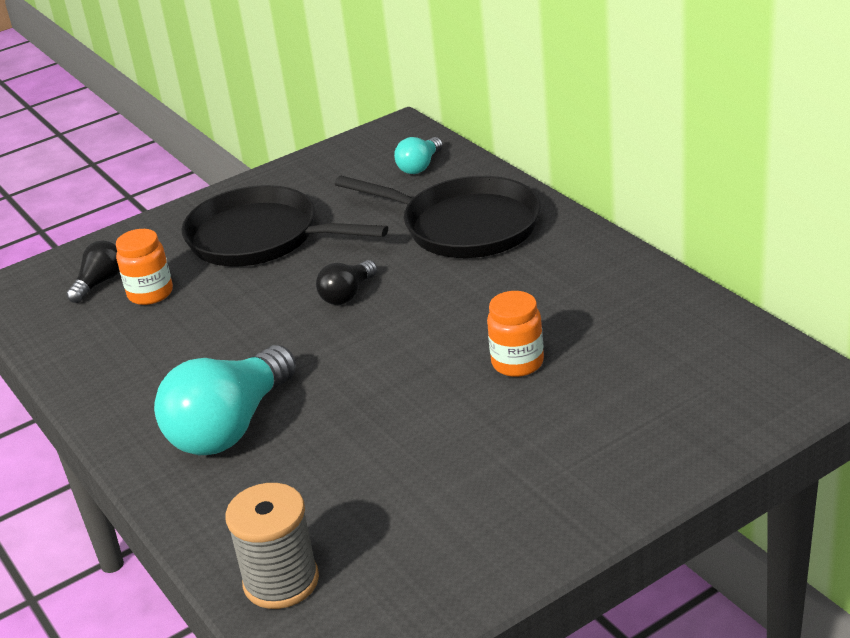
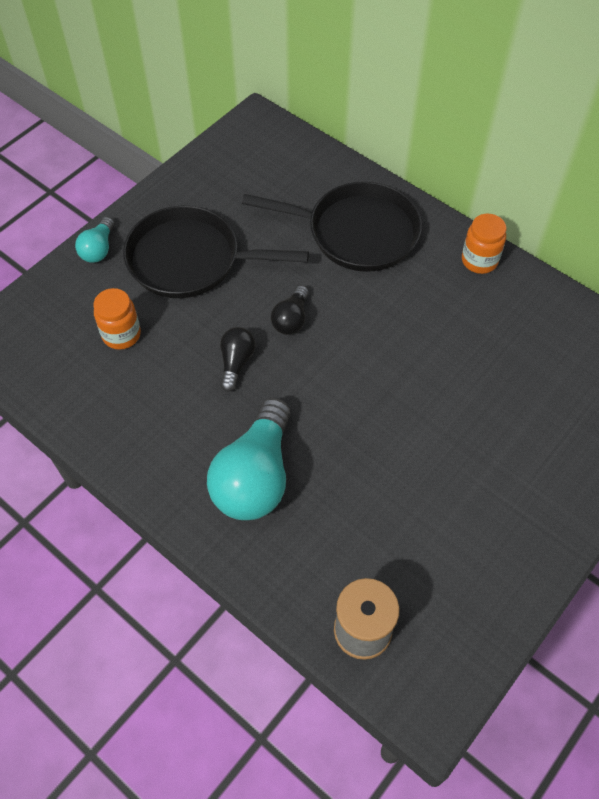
camera: 20 degrees left, 25 degrees up
(99, 283) = (70, 326): black light bulb -> black light bulb (236, 363)
(420, 166) = (293, 165): turquoise light bulb -> turquoise light bulb (98, 249)
(517, 363) = (454, 379): orange jar -> orange jar (479, 260)

